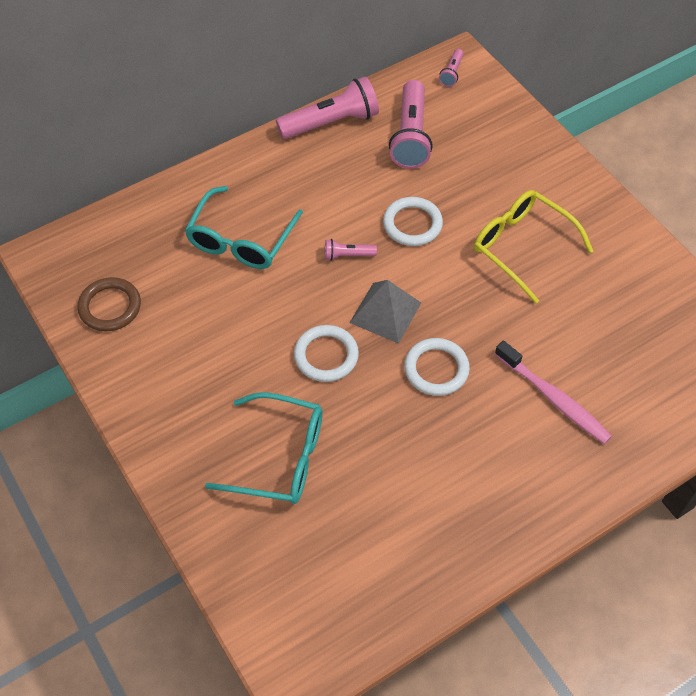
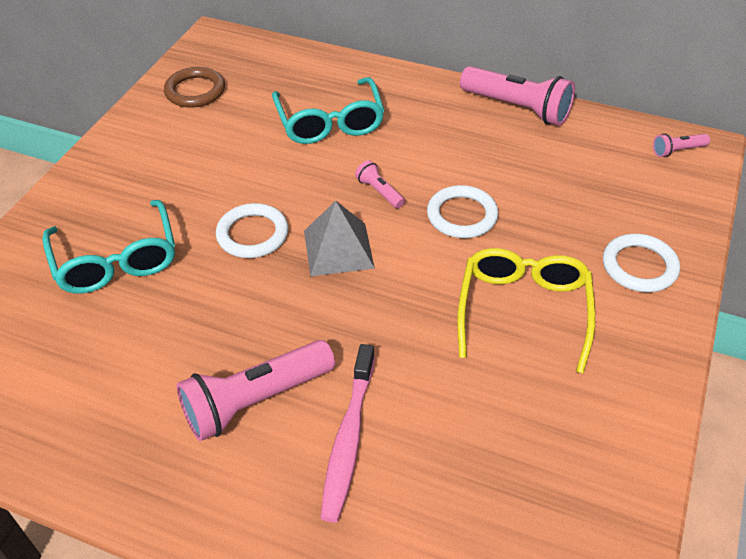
camera: 55 degrees right, 10 degrees down
(241, 240) = (330, 122): turquoise glasses -> turquoise glasses turned 90 degrees counterclockwise
(410, 136) = (565, 162): pink flashlight -> pink flashlight (255, 400)
(436, 369) = (303, 319): white ring -> white ring (639, 266)

